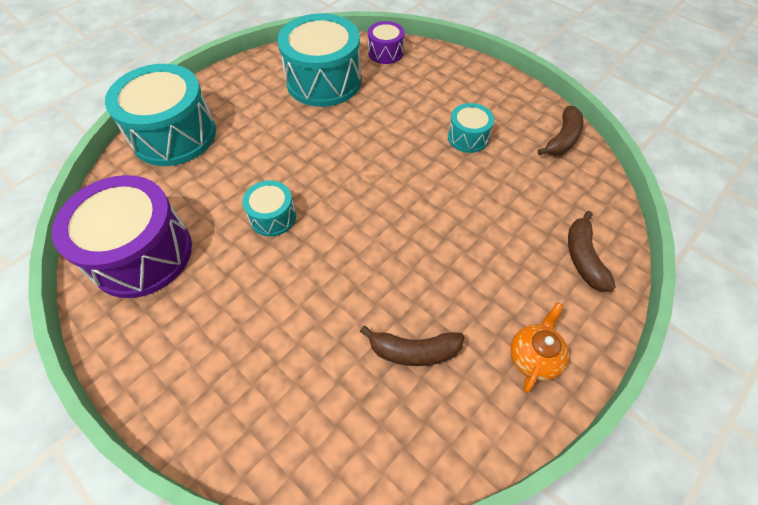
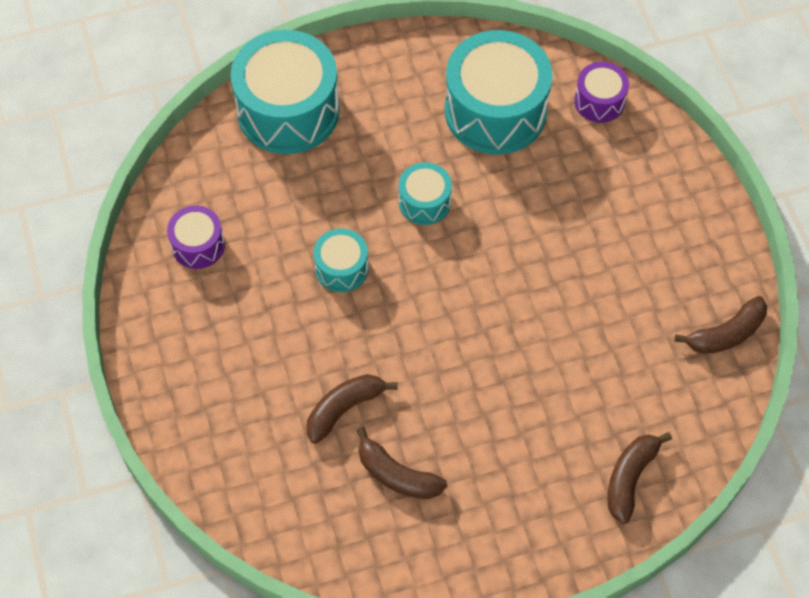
camera: 30 degrees right, 5 degrees up
(142, 253) = (198, 245): purple drum -> purple drum, size x0.50
(337, 320) = (344, 408): none -> brown banana
(468, 137) = (614, 276): turquoise drum -> turquoise drum (424, 202)
(533, 357) = (502, 540): orange teapot -> none

